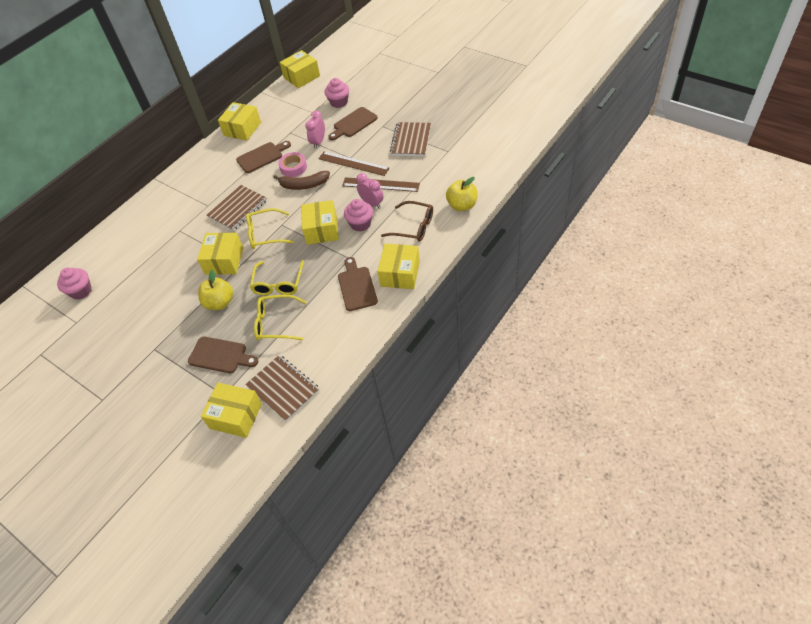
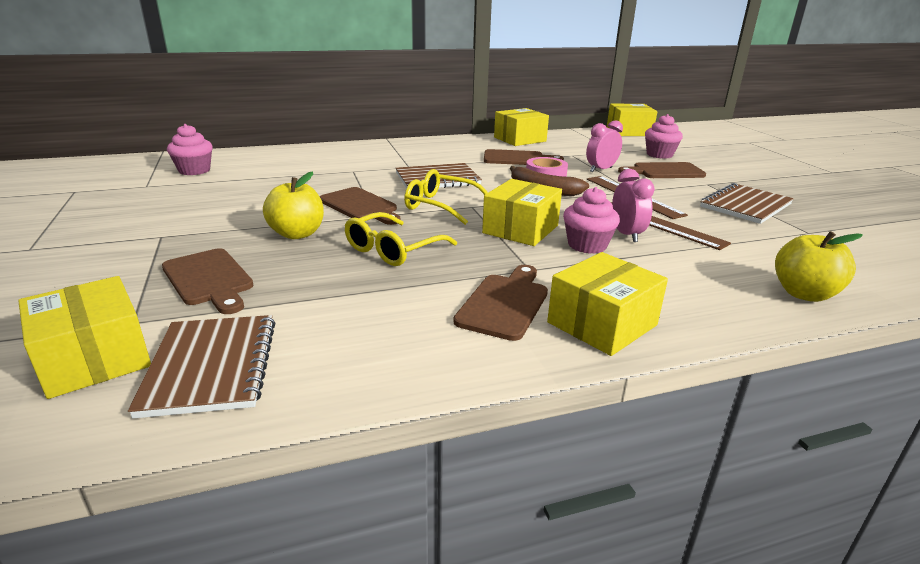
camera: 30 degrees right, 25 degrees down
(224, 261) = (360, 206): yellow box -> brown cutting board
(276, 323) = (330, 284): yellow glasses -> none
(413, 227) = (680, 281): brown glasses -> none

